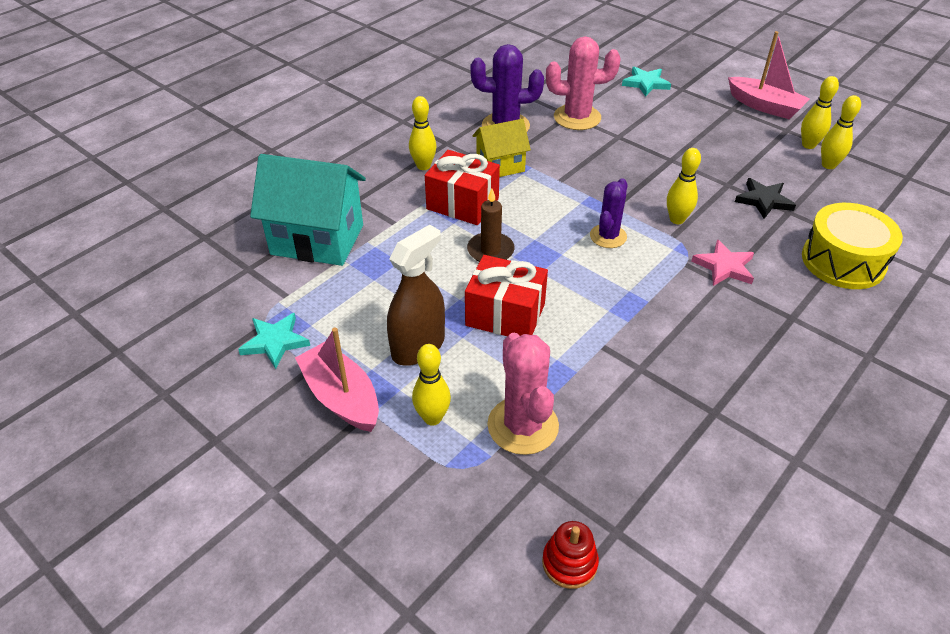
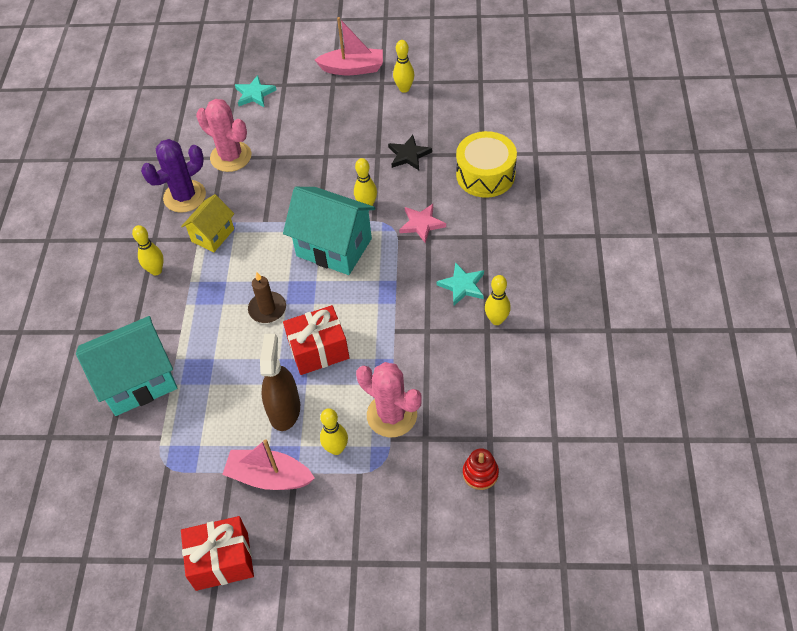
camera: 35 degrees left, 10 degrees up
(275, 342) = (188, 473): turquoise star -> turquoise star (462, 285)
(462, 204) = (214, 284): red gift -> red gift (222, 561)
(577, 117) = (231, 157): pink cactus -> pink cactus turned 75 degrees clockwise
(608, 236) = (334, 247): purple cactus -> turquoise house
(828, 165) = (428, 99): yellow bowling pin -> yellow bowling pin (496, 320)

